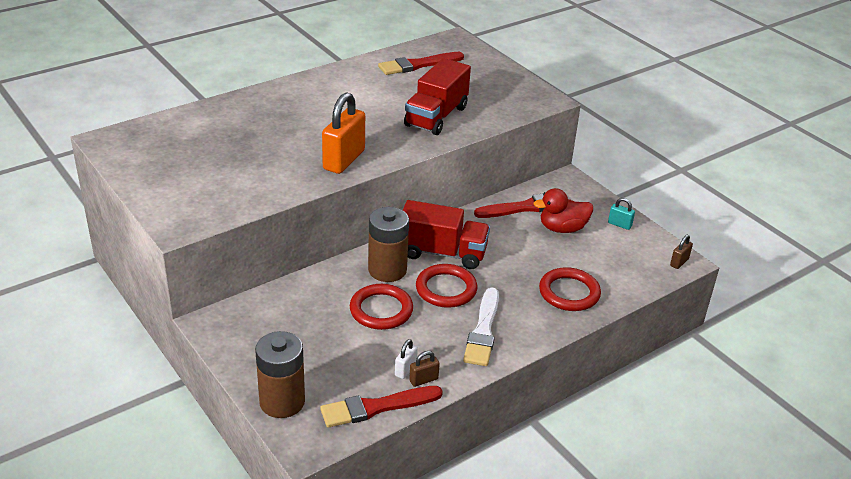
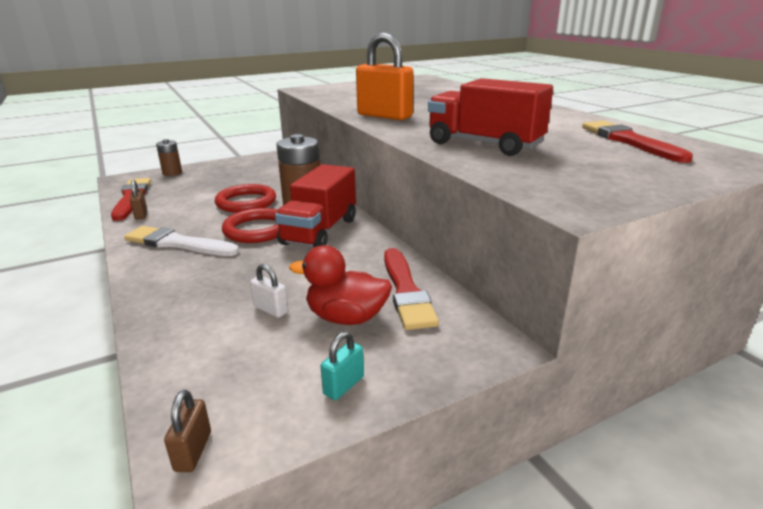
camera: 100 degrees right, 10 degrees down
(282, 402) = (172, 173): brown battery -> brown battery, size x0.56
(405, 369) = (161, 208): white padlock -> white padlock (271, 310)
(562, 228) = (346, 318): red duck -> red duck turned 75 degrees counterclockwise
(569, 293) = (198, 304): red ring -> none
(679, 262) = (193, 451): brown padlock -> brown padlock turned 45 degrees clockwise

